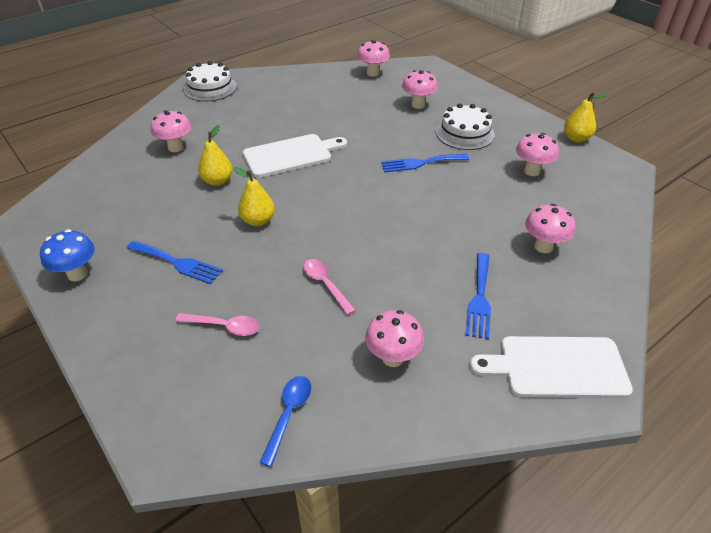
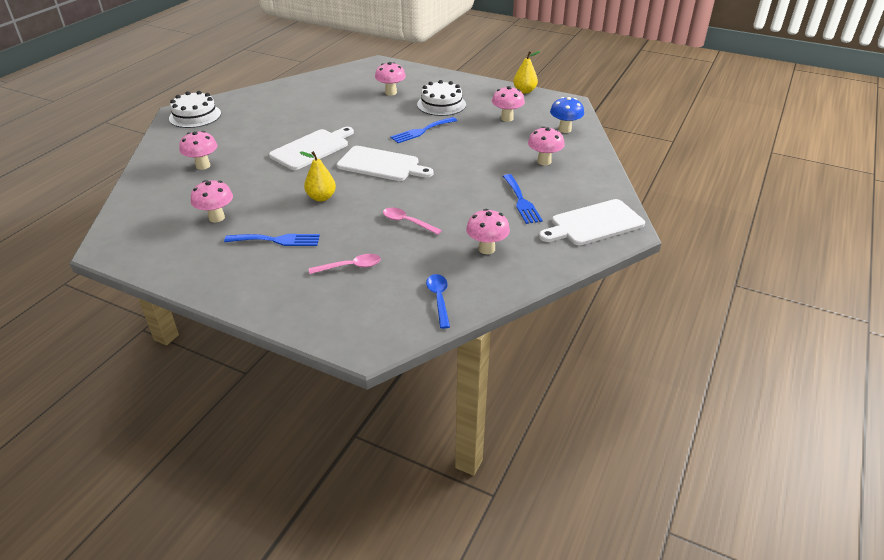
camera: 25 degrees left, 5 degrees down
(77, 274) = (195, 270): blue mushroom -> blue mushroom (564, 129)
(217, 181) = (263, 180): yellow pear -> none
(348, 196) = (381, 164): none -> white cutting board
(373, 73) = (335, 77): pink mushroom -> pink mushroom (216, 217)

